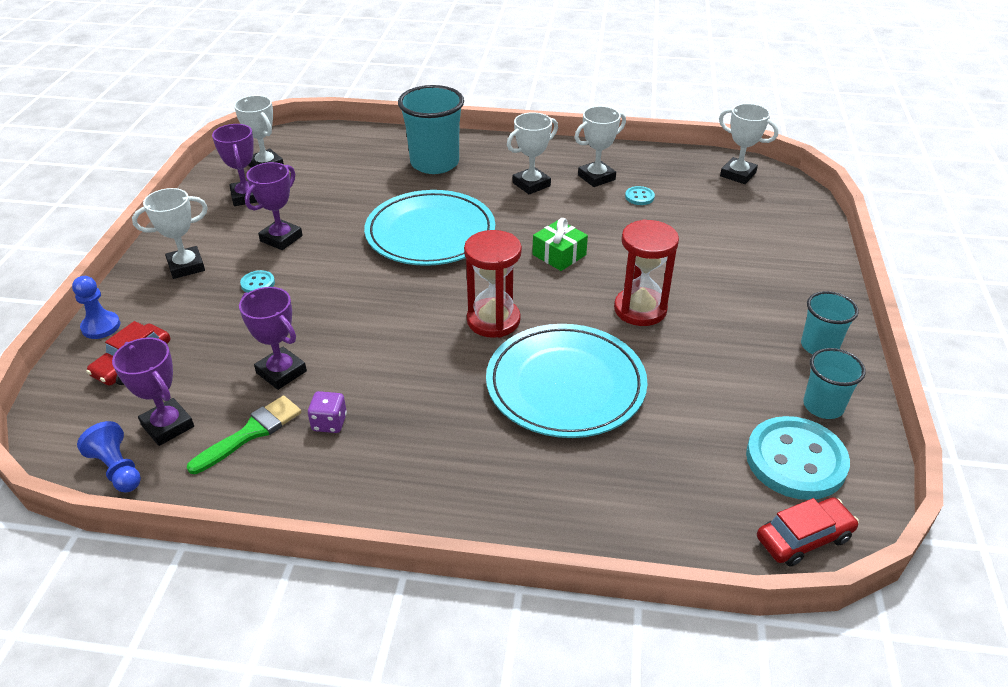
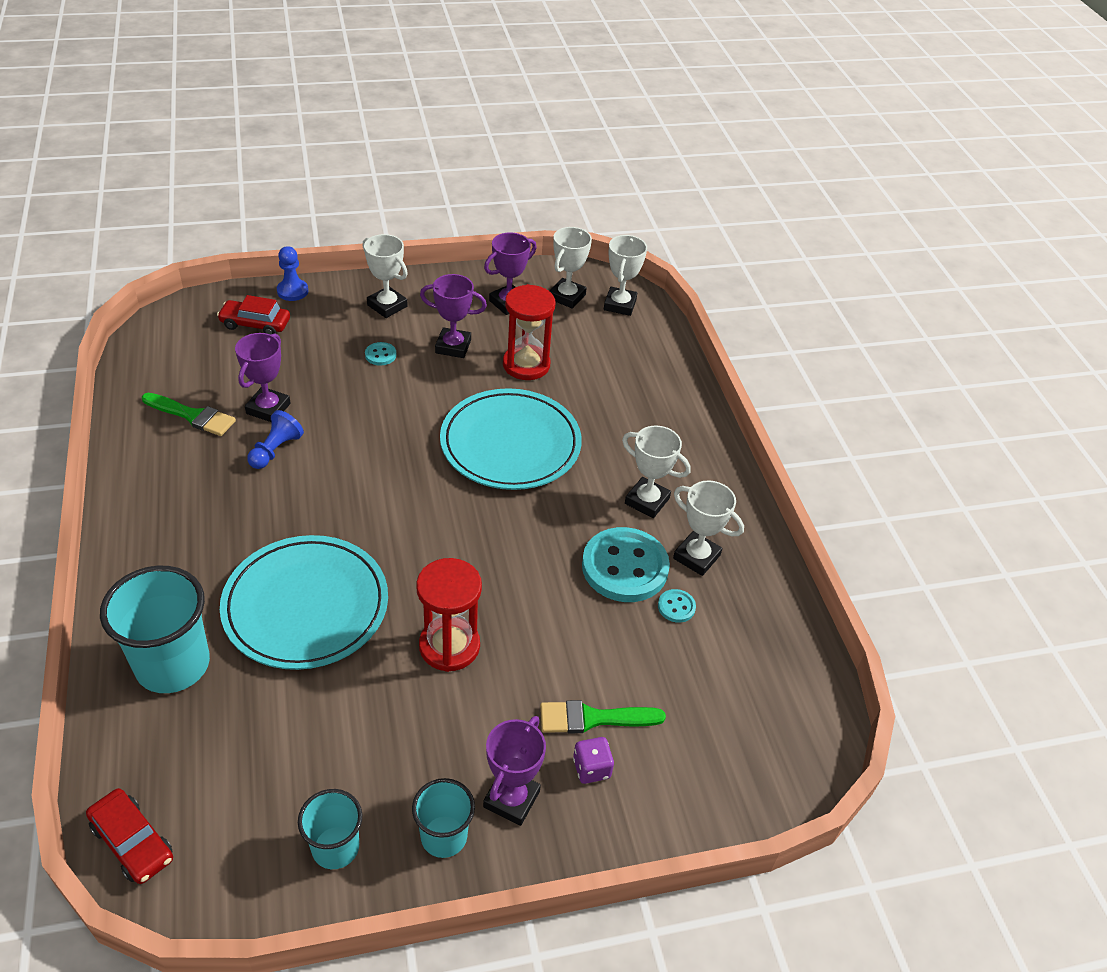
camera: 65 degrees right, 5 degrees up
(117, 469) = (140, 361): blue pawn -> blue pawn (275, 450)
(168, 426) = (190, 369): purple trophy -> purple trophy (511, 799)
(329, 423) = (214, 457): purple dice -> purple dice (591, 768)
(434, 163) = (643, 411): turquoise cup -> turquoise cup (173, 665)
(493, 320) = (386, 528): red hourglass -> red hourglass (526, 365)
(559, 255) = (519, 555): green gift -> none
(728, 255) = (593, 718): none -> green brush
(738, 174) = (793, 706): white trophy -> white trophy (620, 305)
(795, 460) = (241, 826): turquoise button -> turquoise button (625, 567)

